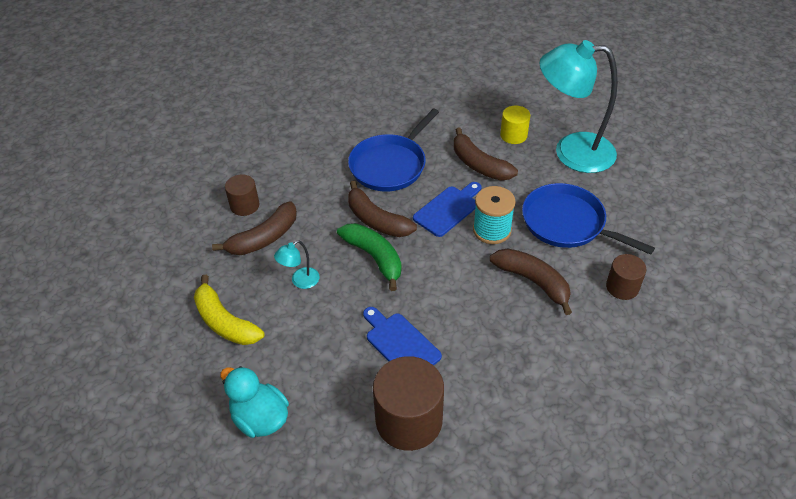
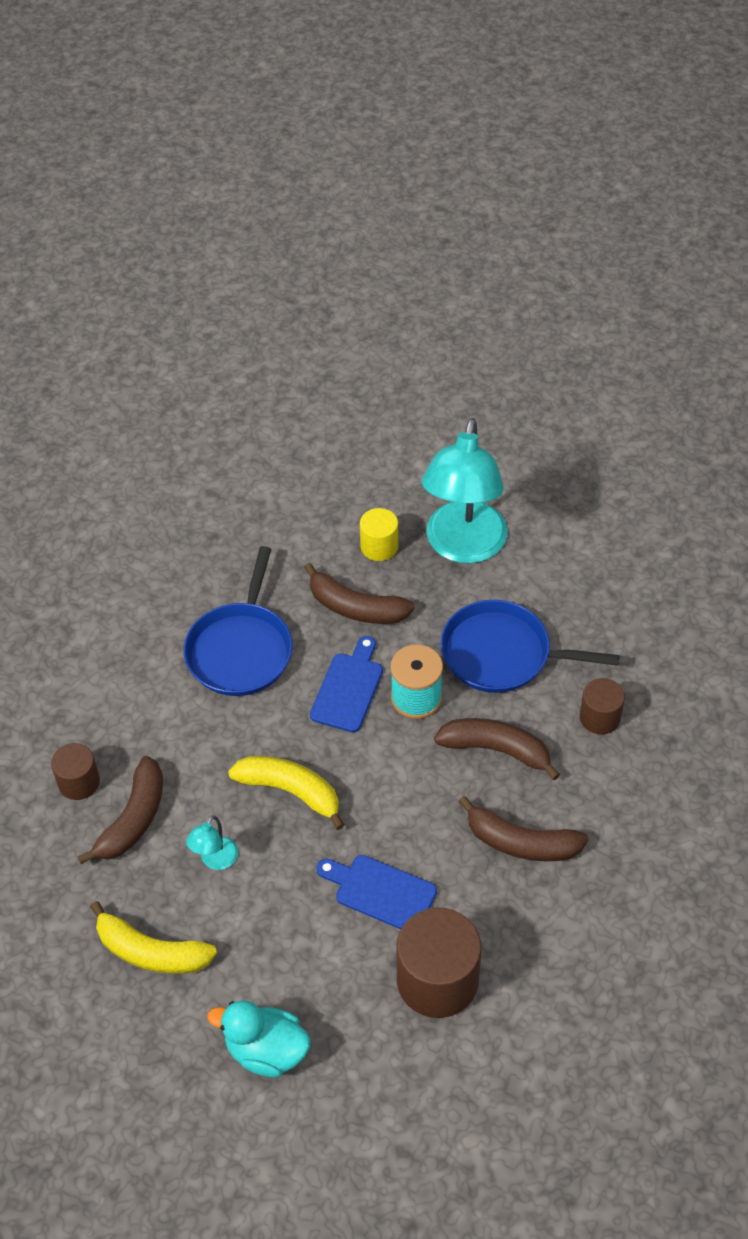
camera: 25 degrees left, 5 degrees up
(374, 257) = (290, 791): green banana -> yellow banana
(376, 220) = (266, 738): brown banana -> brown banana (521, 842)
(571, 152) = (463, 547): turquoise lamp -> turquoise lamp turned 60 degrees counterclockwise

